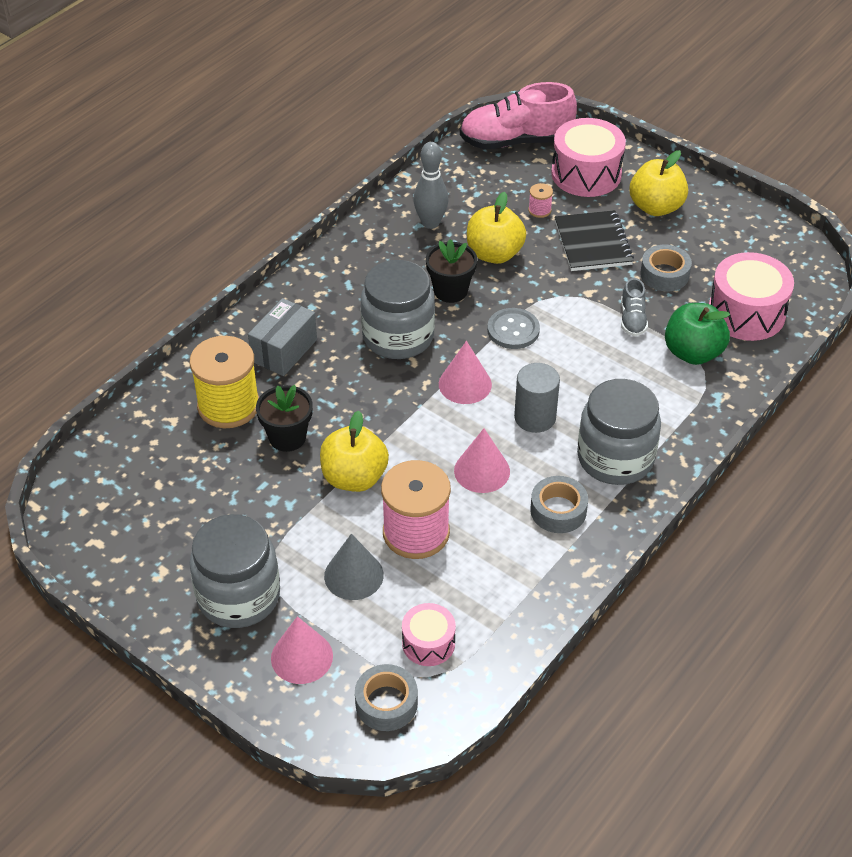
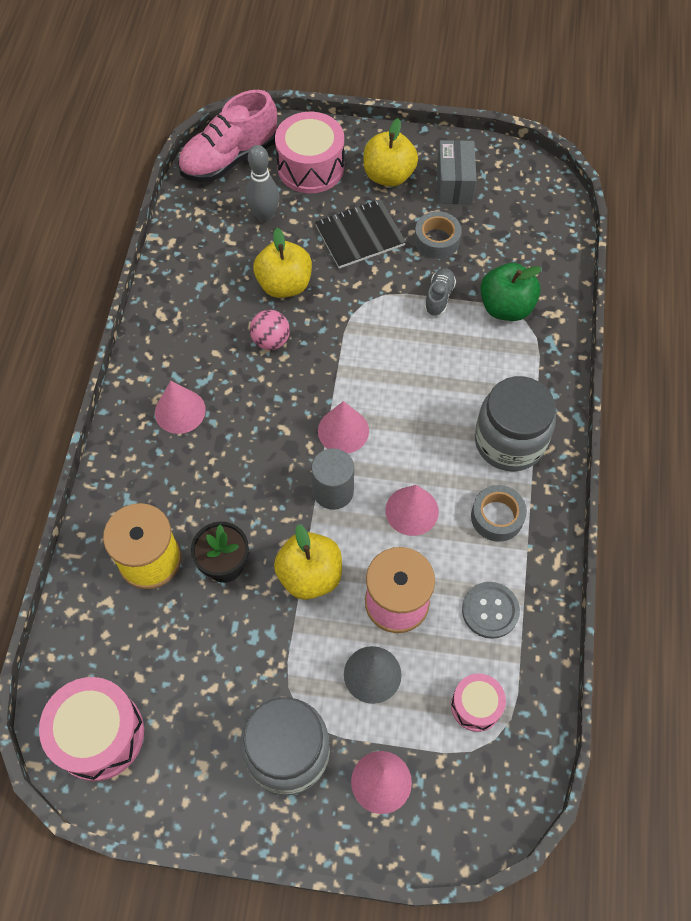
camera: 30 degrees left, 15 degrees up
(284, 350) = (163, 475): grey box -> grey box (454, 184)
(333, 310) = (180, 411): none -> pink cone
(386, 703) = (479, 785): grey tape -> none
(398, 336) = (255, 410): grey jar -> none
(430, 223) = (209, 278): grey bowling pin -> grey bowling pin (264, 216)
(450, 291) = (271, 341): black flower pot -> pink ball
(513, 330) = (349, 355): grey button -> grey button (490, 610)
(535, 417) = (421, 434): grey cylinder -> grey cylinder (333, 491)
(539, 210) = (295, 222): pink spool -> none
(593, 243) = (360, 235): black notebook -> black notebook turned 75 degrees counterclockwise
(632, 319) = (439, 297): grey shoe -> grey shoe turned 135 degrees counterclockwise
(746, 313) = (523, 248): pink drum -> pink drum (99, 734)

